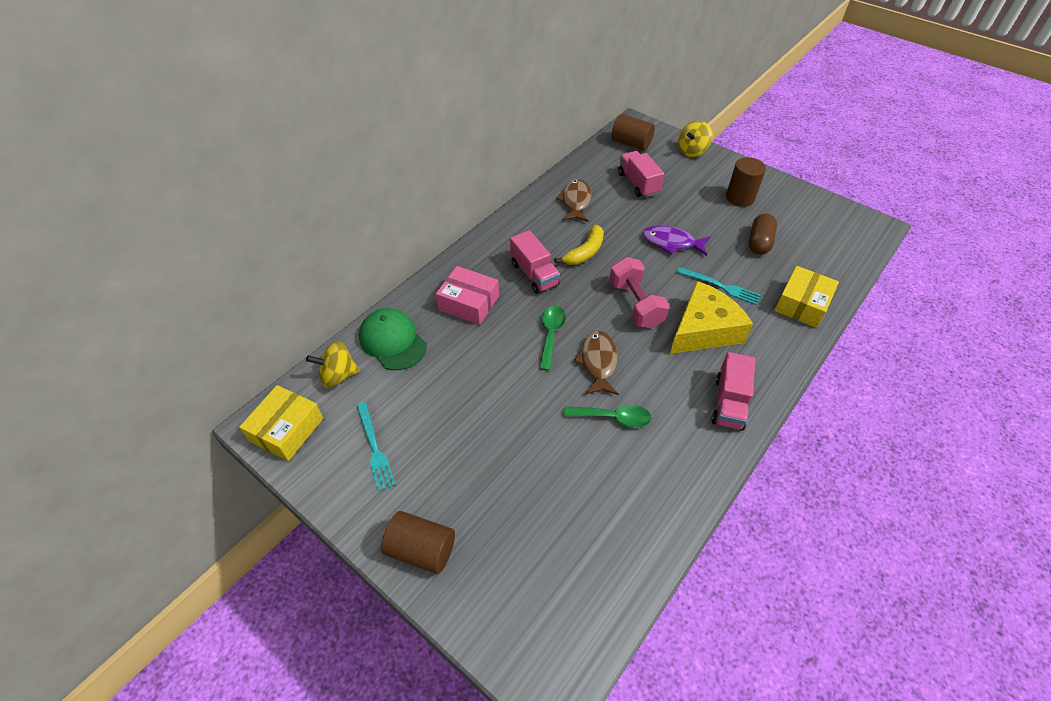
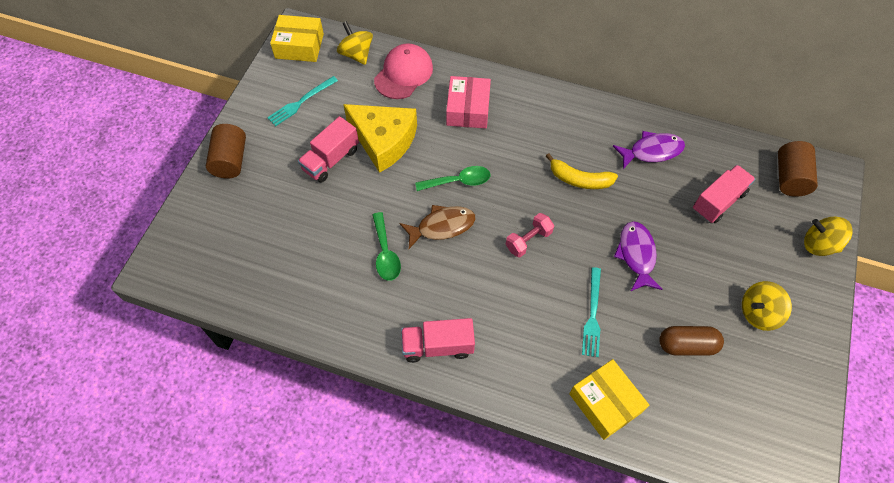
camera: 70 degrees right, 10 degrees up
(392, 341) = (403, 73): green cap -> pink cap
(534, 274) = (527, 146): pink truck -> pink truck (331, 160)
(575, 201) = (652, 151): brown fish -> purple fish
(635, 304) = (528, 240): pink dumbbell -> pink dumbbell, size x0.64
(704, 330) = (521, 308): yellow cheese -> yellow cheese (383, 141)
(740, 198) = (758, 313): brown cylinder -> yellow spinning top
(801, 304) = (605, 403): yellow box -> yellow box turned 45 degrees clockwise

